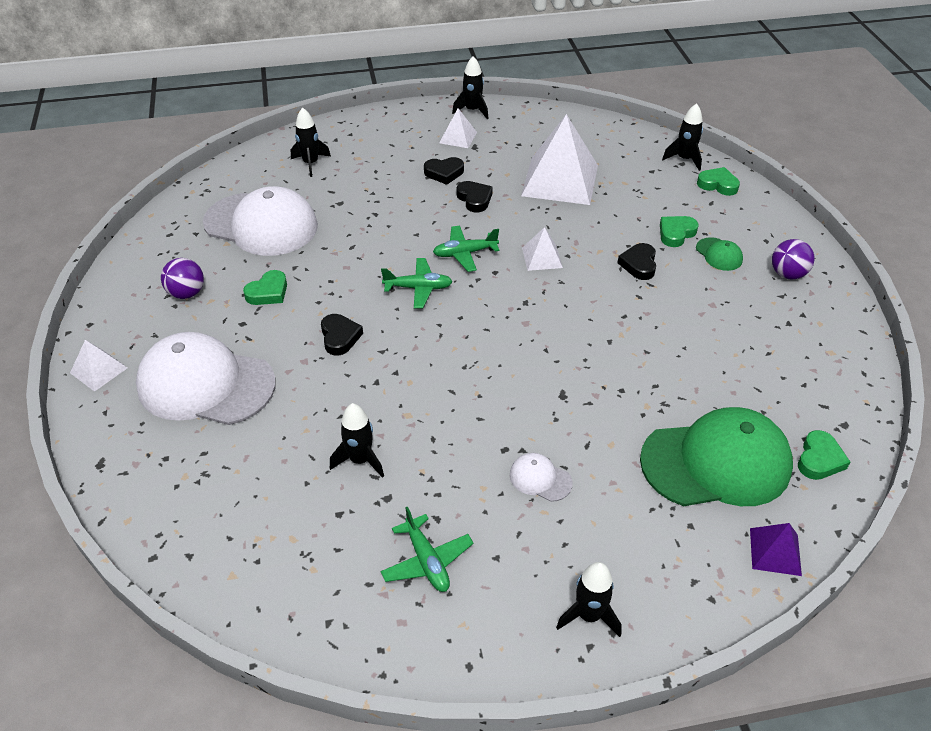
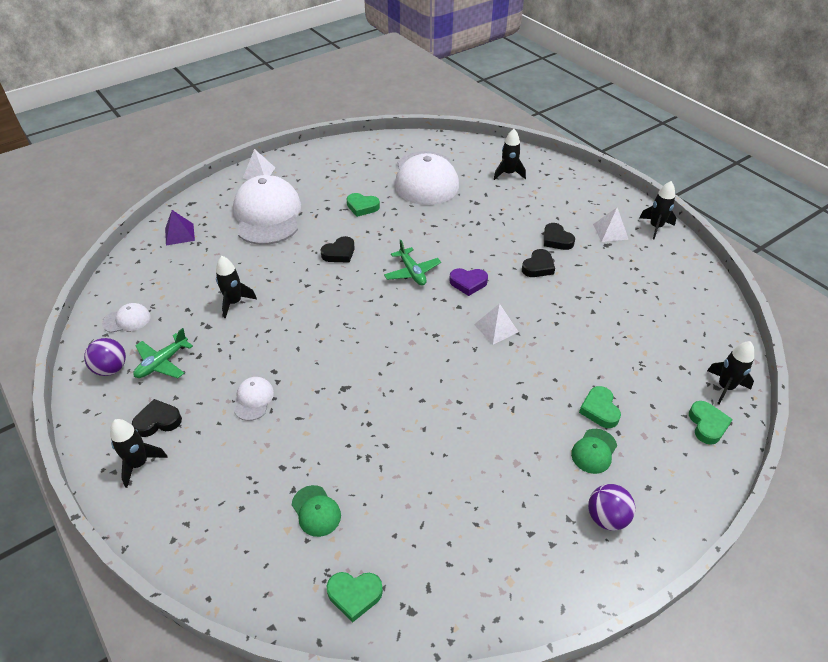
camera: 65 degrees right, 0 degrees up
(187, 293) = (340, 176): purple ball -> purple ball (111, 369)
(314, 590) = (127, 320): none -> white cap
(465, 253) = (468, 283): green plane -> purple heart
(560, 180) = (608, 308): white pyramid -> none
(639, 264) = (533, 394): black heart -> black heart (158, 421)
(676, 233) = (599, 410): green heart -> green heart turned 120 degrees counterclockwise
(716, 462) = (316, 511): green cap -> green cap, size x0.42
(775, 551) = (233, 577): purple pyramid -> purple pyramid (179, 234)

